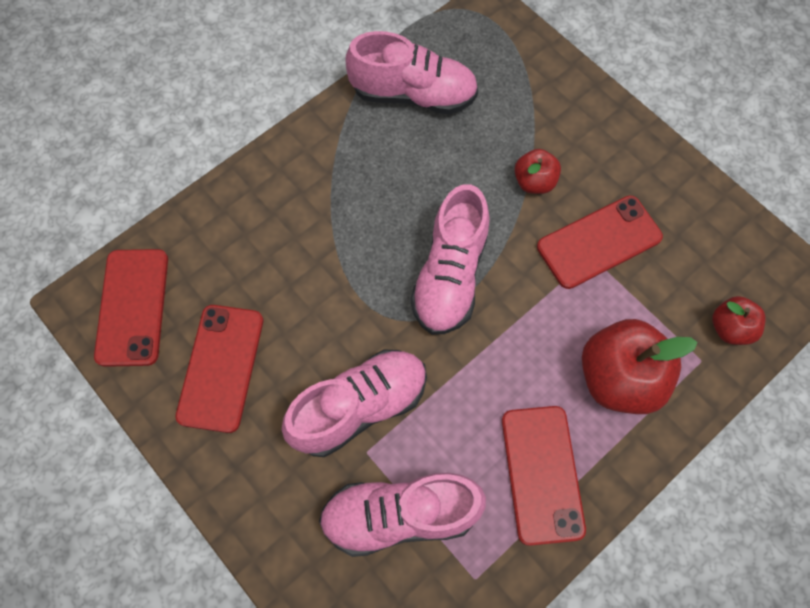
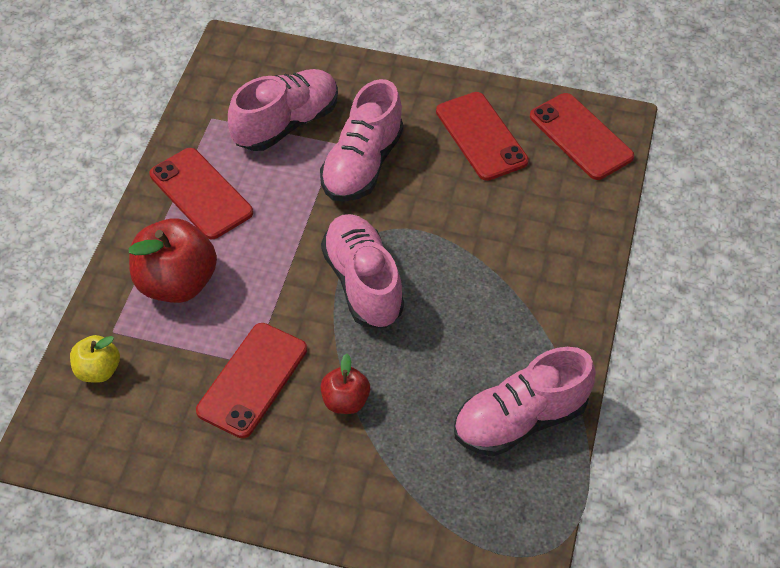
camera: 145 degrees right, 15 degrees down
(730, 328) = (98, 370): red apple -> yellow apple

